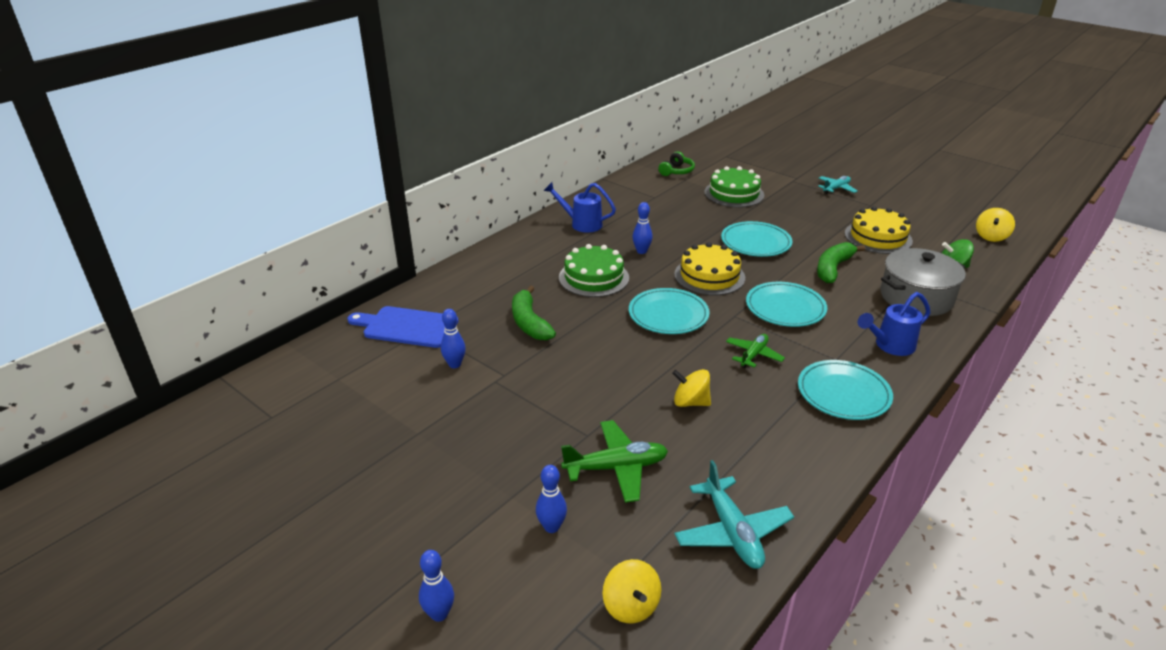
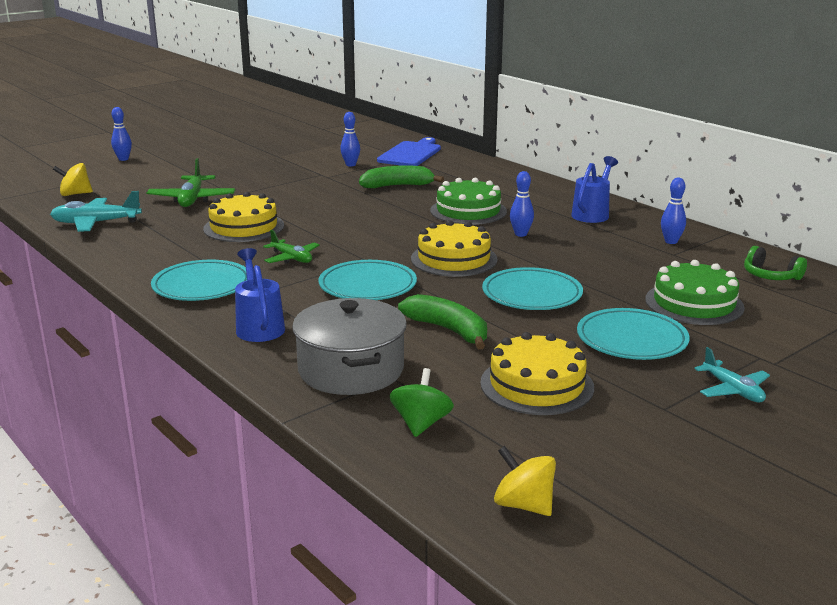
camera: 100 degrees right, 10 degrees down
(551, 527) = (157, 181): blue bowling pin -> blue bowling pin (671, 241)
(668, 315) = (383, 233): turquoise plate -> turquoise plate (631, 340)
(690, 402) = (244, 227): yellow spinning top -> yellow cake

